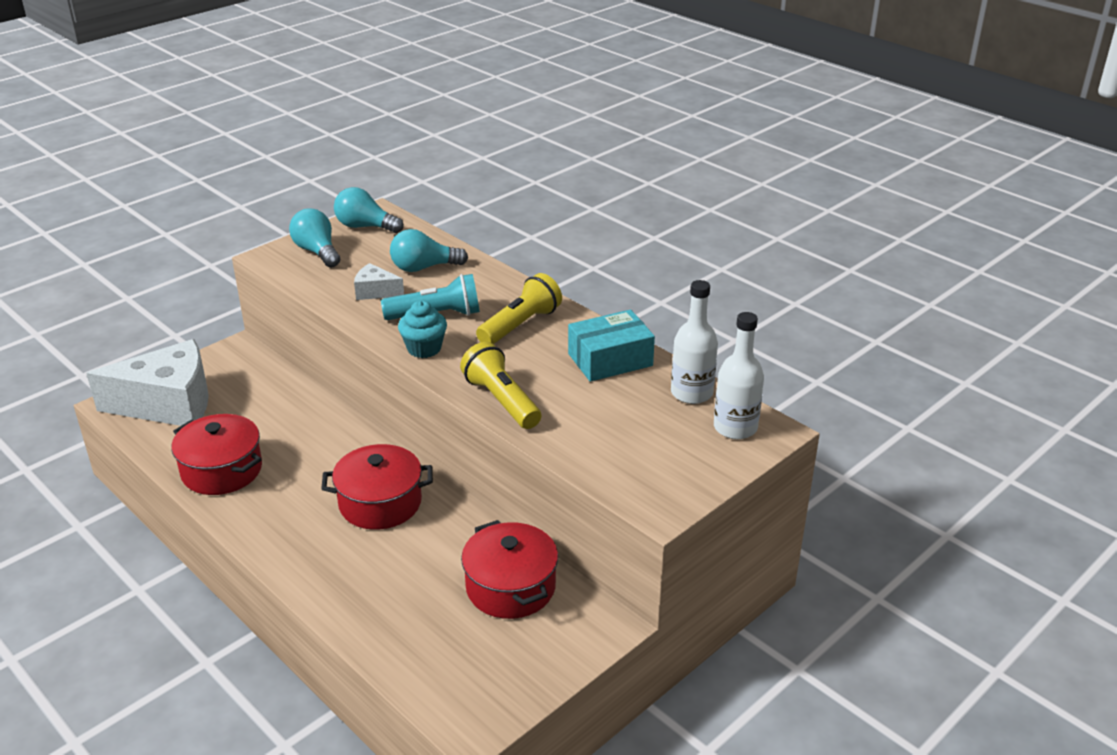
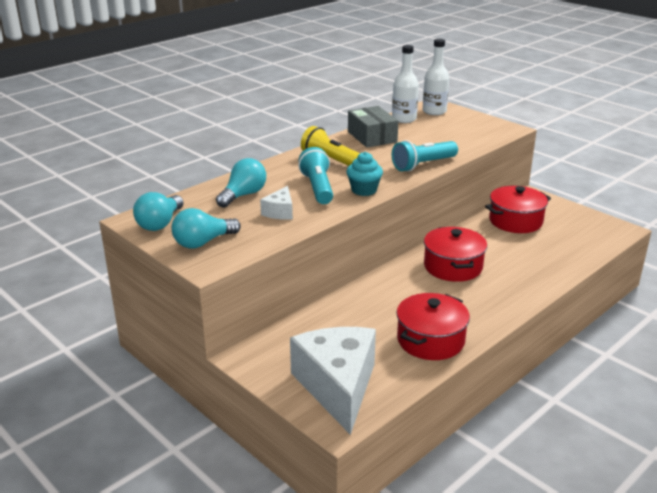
camera: 90 degrees left, 5 degrees down
(424, 268) = (243, 195): turquoise light bulb -> turquoise light bulb turned 135 degrees counterclockwise
(501, 401) = (423, 165): yellow flashlight -> turquoise flashlight
(610, 360) = (372, 137): turquoise box -> grey box

